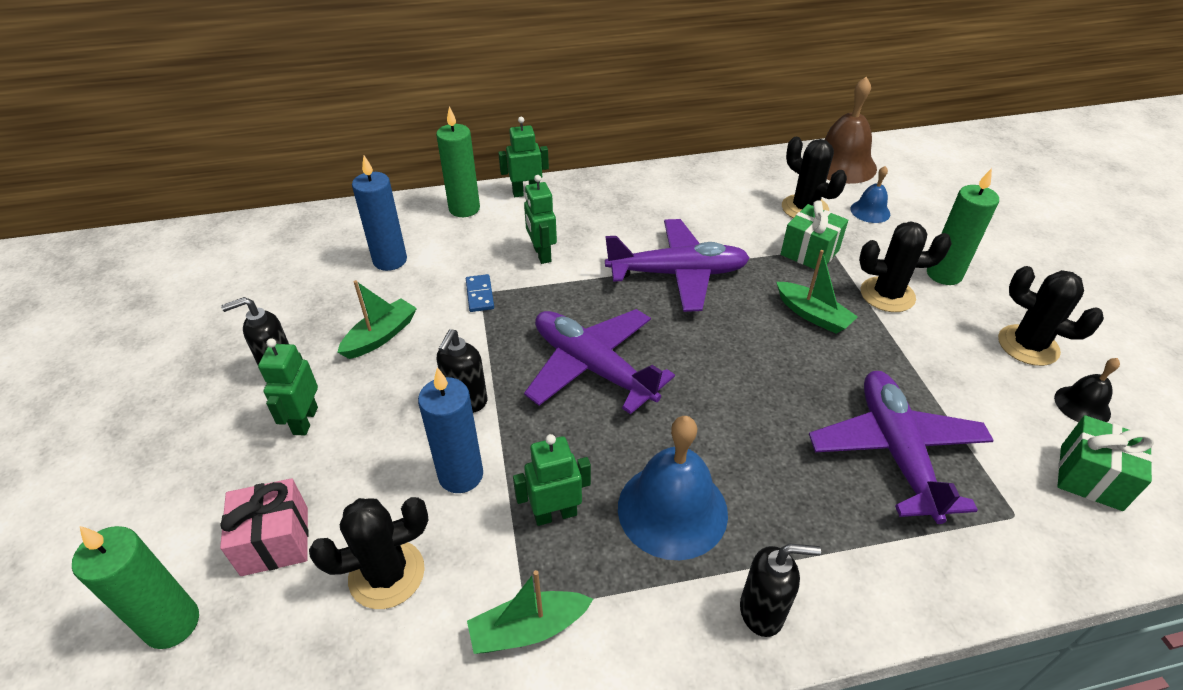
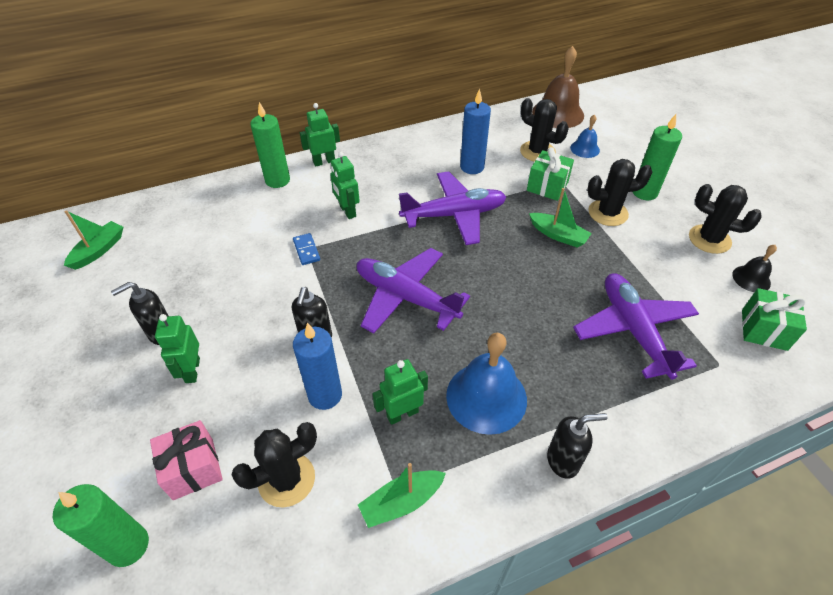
camera: 10 degrees left, 5 degrees up
(381, 336) = (236, 294): green boat -> green boat (99, 250)
(390, 260) = (228, 230): blue candle -> blue candle (472, 167)

